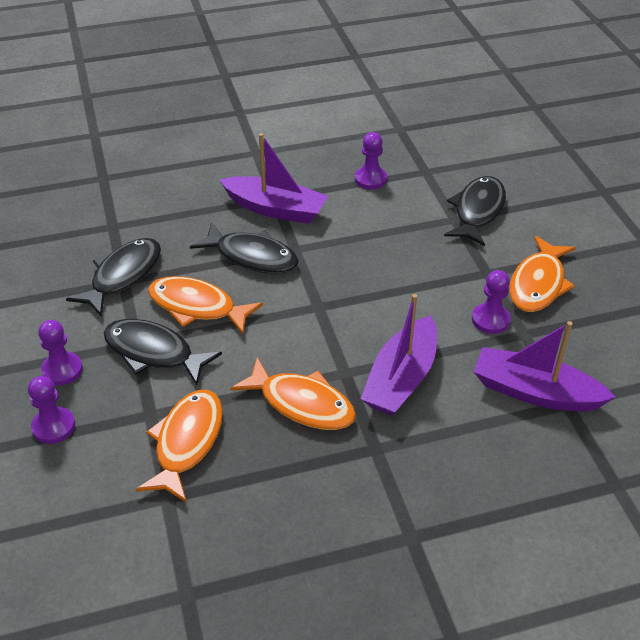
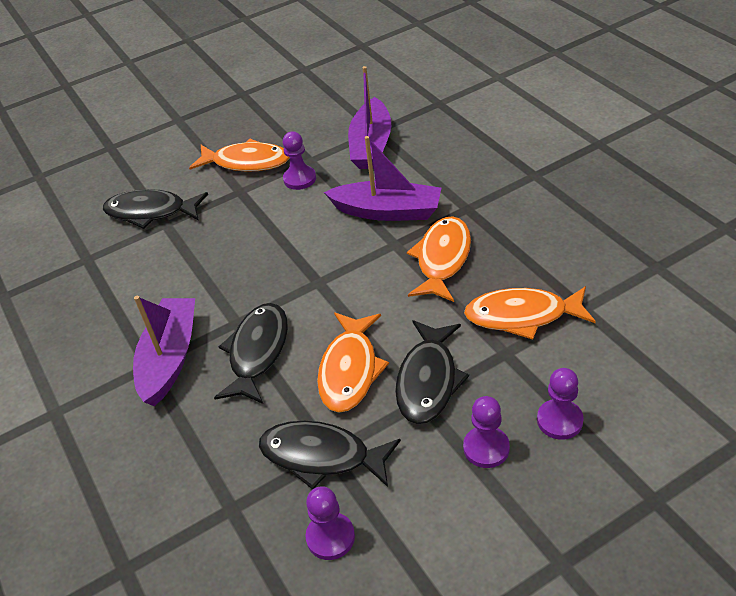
camera: 100 degrees left, 0 degrees up
(370, 179) = (105, 296): purple pawn -> purple pawn (330, 537)

